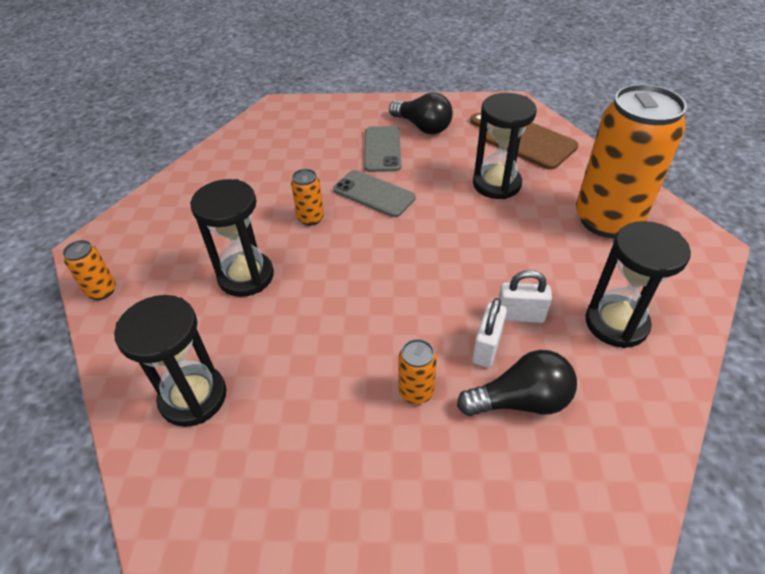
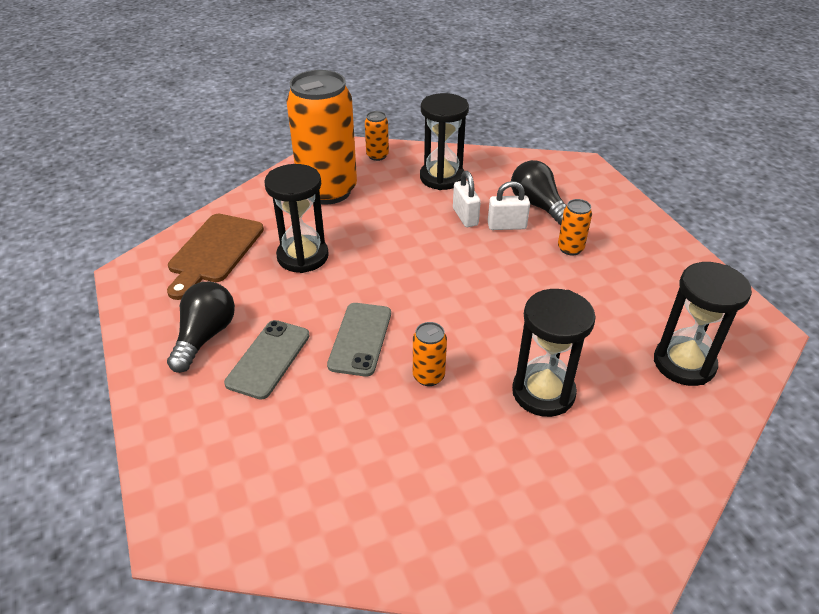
camera: 115 degrees left, 5 degrees down
(102, 291) = (658, 516): orange can -> orange can (377, 156)
(382, 149) = (268, 359): grey phone -> grey phone turned 45 degrees counterclockwise

